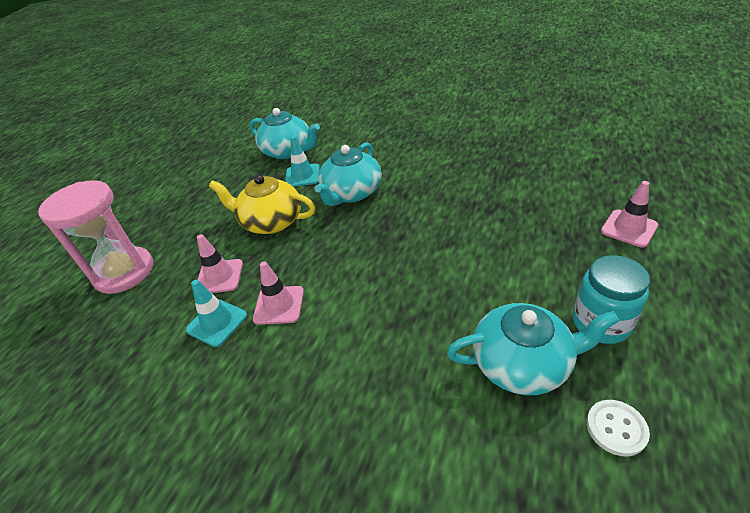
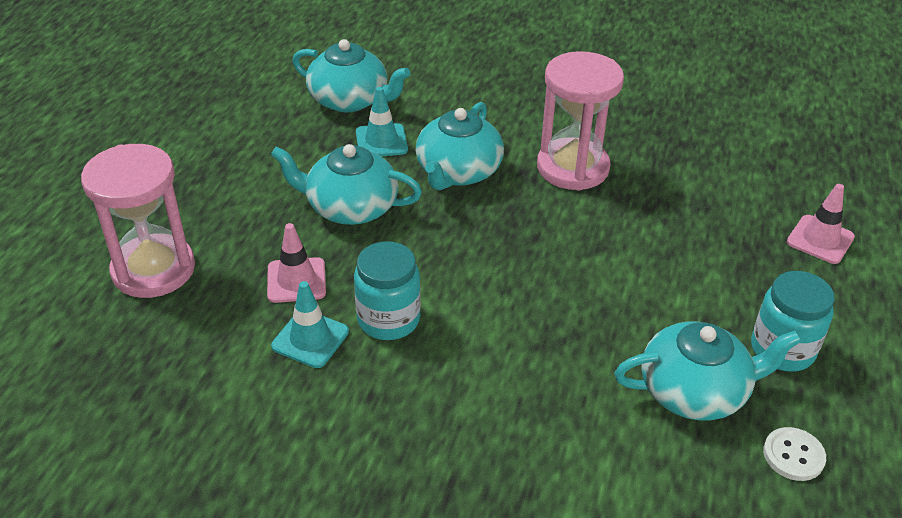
camera: 10 degrees left, 0 degrees up
(271, 221) = (350, 207): yellow teapot -> turquoise teapot
(279, 305) = (388, 319): pink traffic cone -> turquoise jar
(434, 185) = (572, 168): none -> pink hourglass

